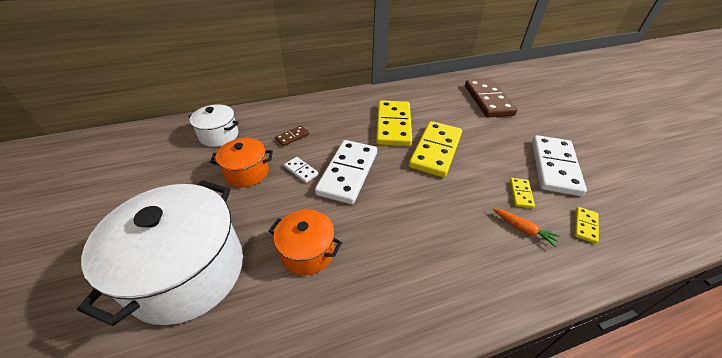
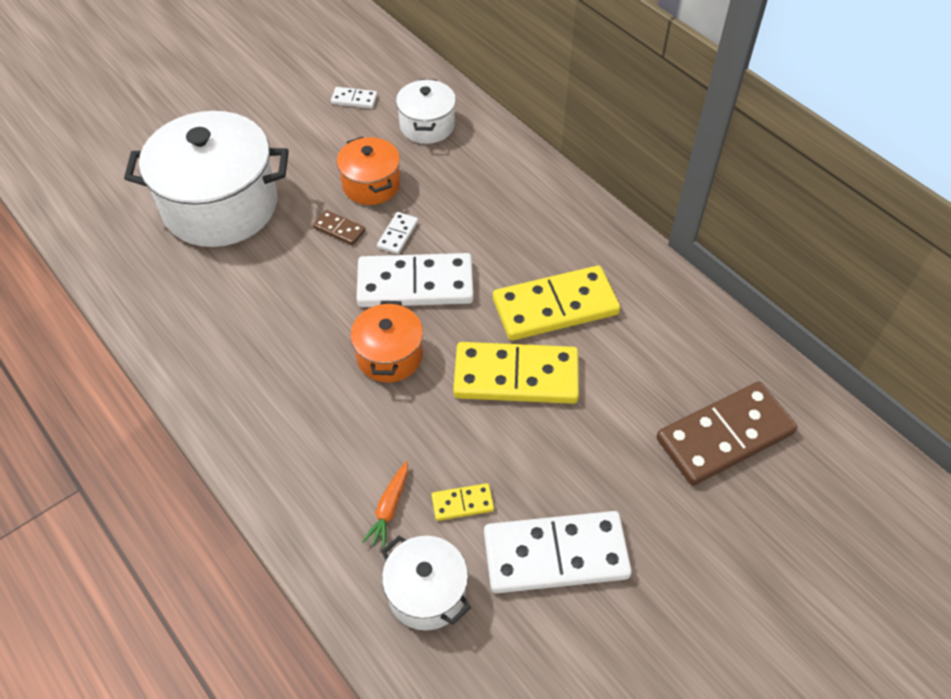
camera: 70 degrees right, 10 degrees up
(157, 161) = (354, 99): none -> white domino
(292, 137) = (462, 198): brown domino -> brown domino (339, 229)
(307, 252) = (274, 289): orange pot -> orange pot (389, 356)
(585, 226) = (427, 593): yellow domino -> white pot

